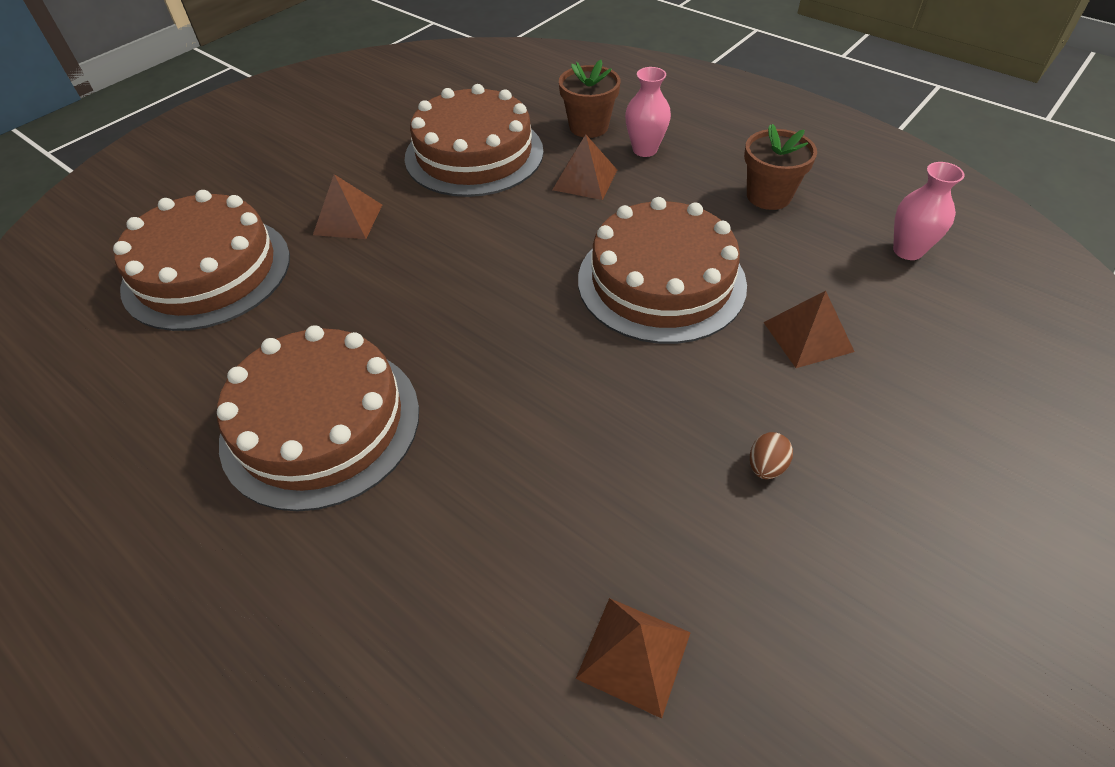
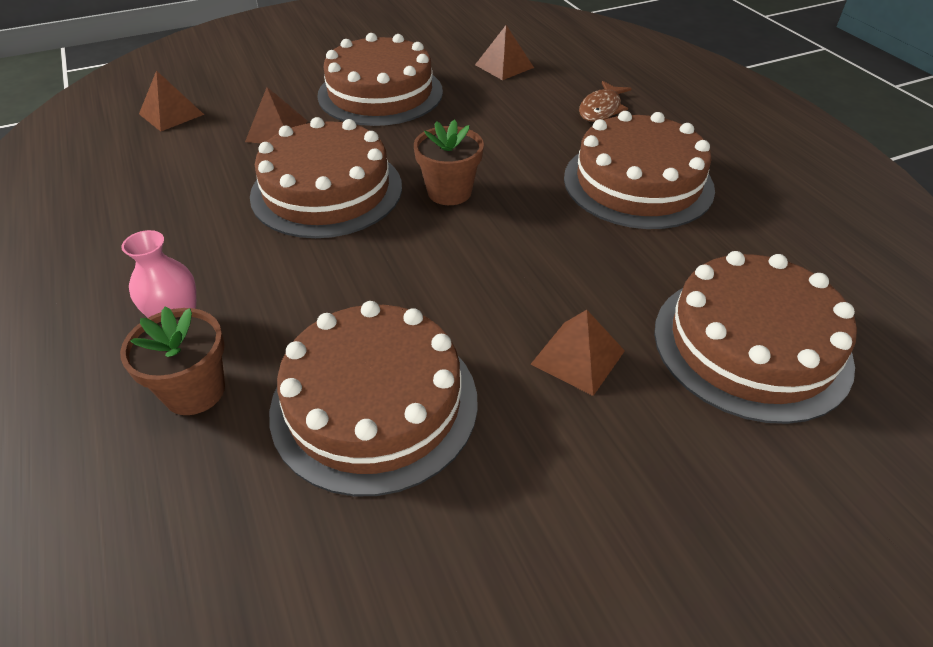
camera: 155 degrees left, 5 degrees down
(403, 579) = (601, 109): none -> brown fish
(585, 179) = (284, 309): brown pyramid -> brown pyramid (171, 114)
(766, 466) = (380, 93): brown egg -> brown cake
(768, 196) = (148, 225): brown flower pot -> brown flower pot (449, 192)
(907, 250) = (129, 152): pink vase -> none

